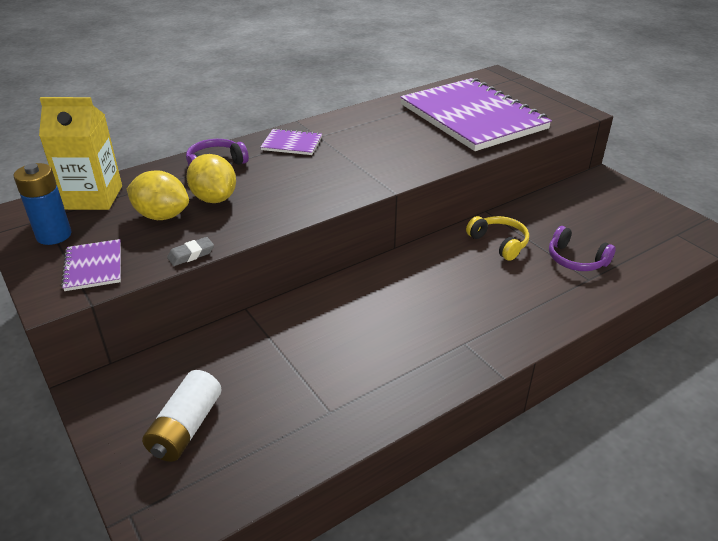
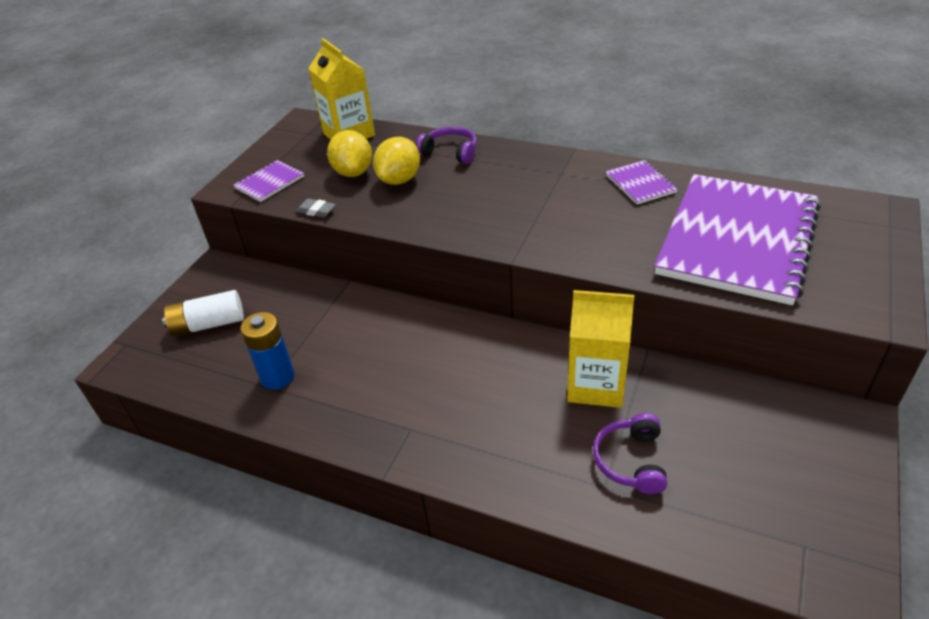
camera: 60 degrees right, 5 degrees up
(54, 235) = (290, 148): blue battery -> blue battery (277, 377)
(292, 144) = (529, 167): purple notebook -> purple notebook (640, 184)
(499, 243) = (596, 385): yellow headphones -> yellow carton

